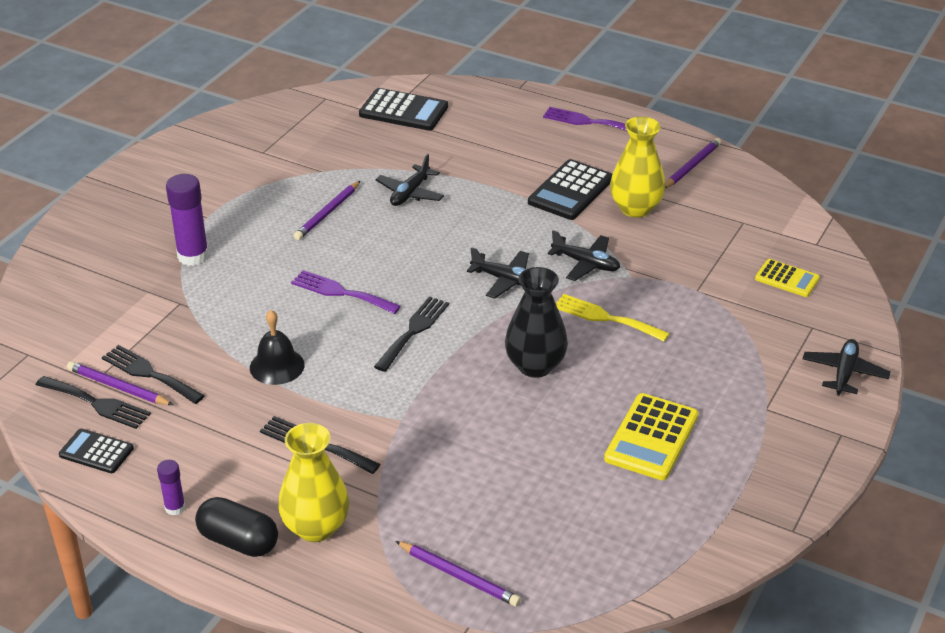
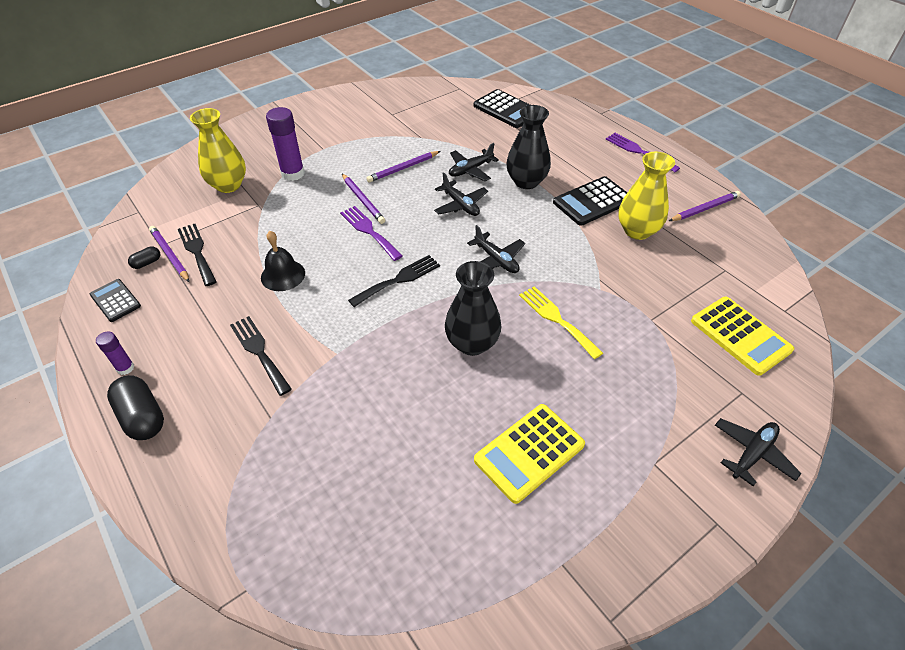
camera: 25 degrees right, 10 degrees up
(97, 403) = (147, 263): black fork -> black capsule
(316, 527) = (204, 428): yellow vase -> yellow vase (228, 185)
(459, 576) = (276, 529): purple pencil -> purple pencil (363, 200)
(483, 189) = (526, 182): none -> black vase
(586, 264) = (568, 266): black plane -> black plane (460, 205)
(787, 279) = (740, 335): yellow calculator -> yellow calculator, size x1.63

